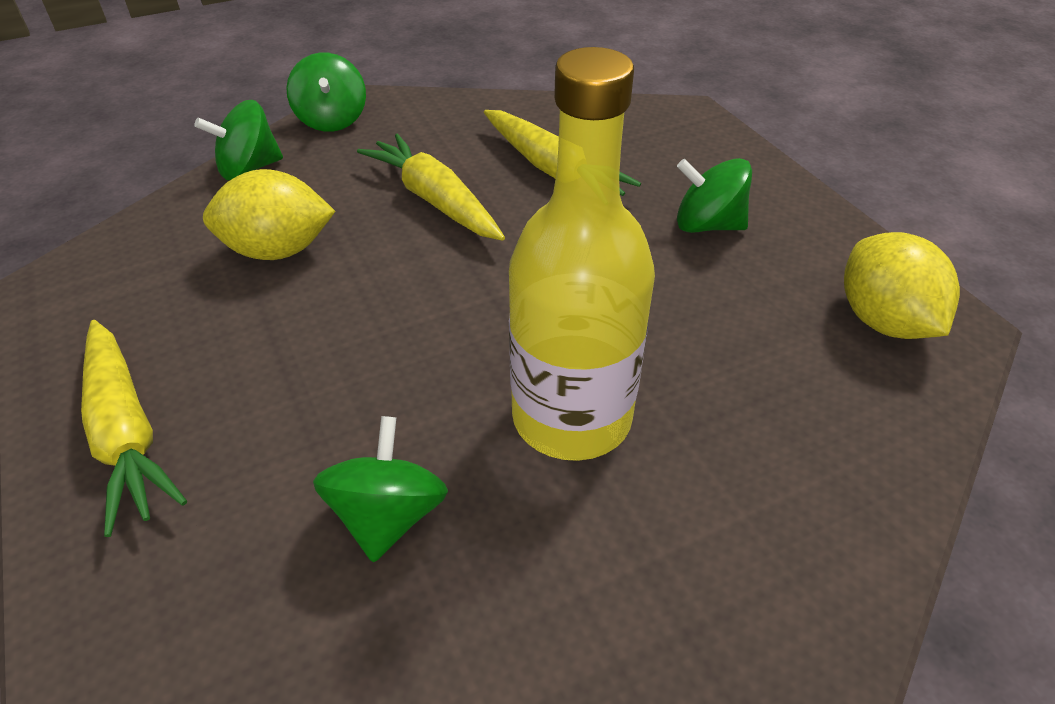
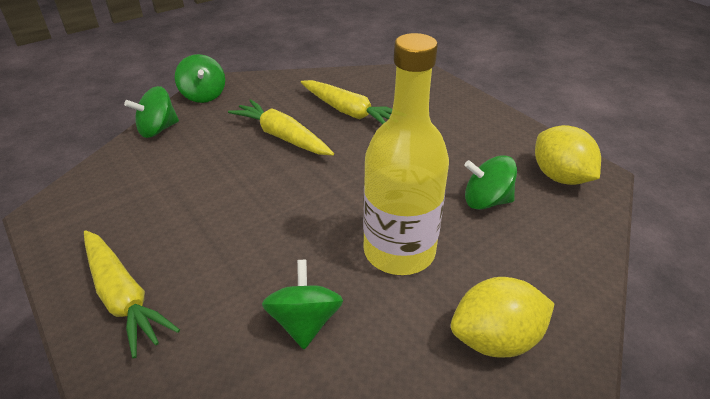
camera: 10 degrees left, 5 degrees down
(278, 250) = (191, 176): yellow lemon -> yellow lemon (495, 339)
(707, 225) = (448, 135): green spinning top -> green spinning top (486, 201)

